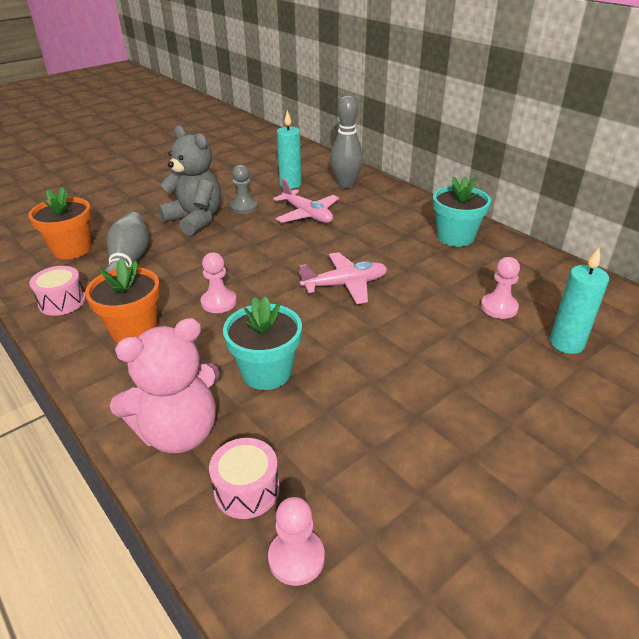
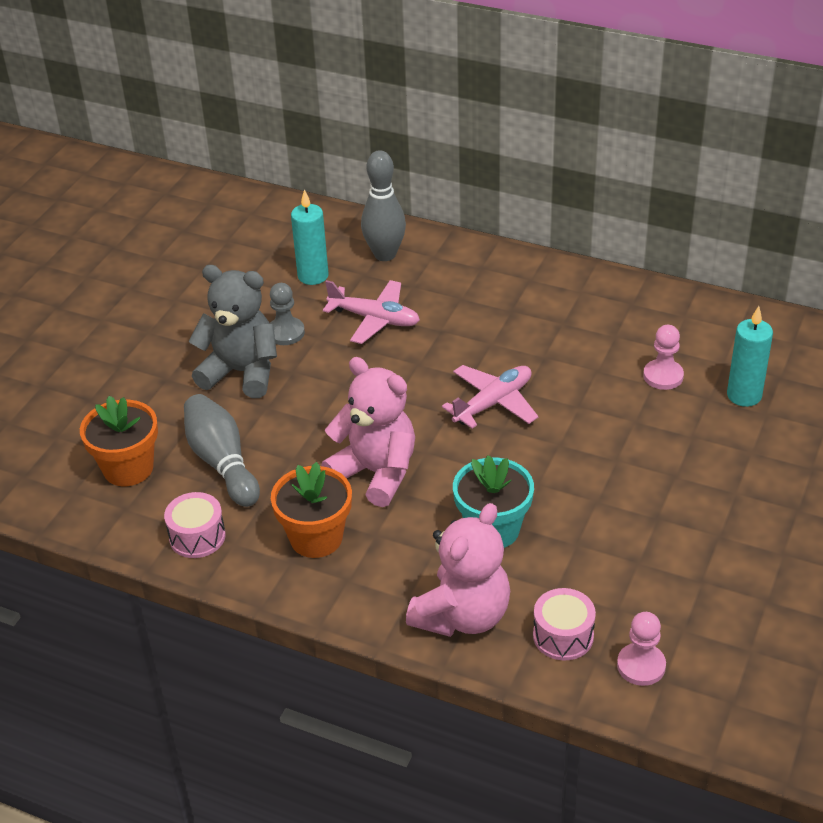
camera: 25 degrees left, 5 degrees up
(219, 302) = (376, 473): pink pawn -> pink teddy bear
(455, 237) = (567, 297): turquoise flower pot -> none

